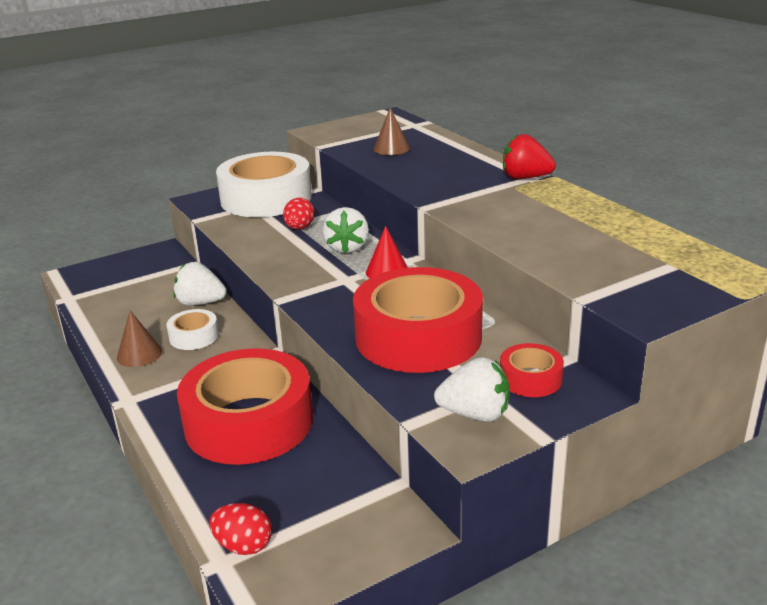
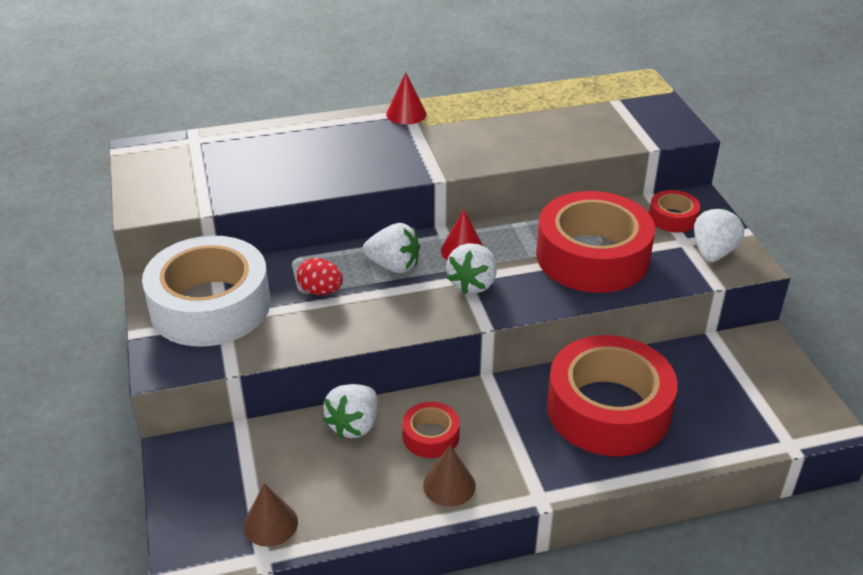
camera: 75 degrees left, 10 degrees up
(194, 336) = (430, 436): white tape -> red tape
(243, 546) = (774, 430): red egg -> none
(339, 284) = (473, 284): none -> white strawberry
(391, 148) = (260, 168): brown cone -> brown cone (270, 524)
(525, 178) = (406, 114): red strawberry -> red cone

